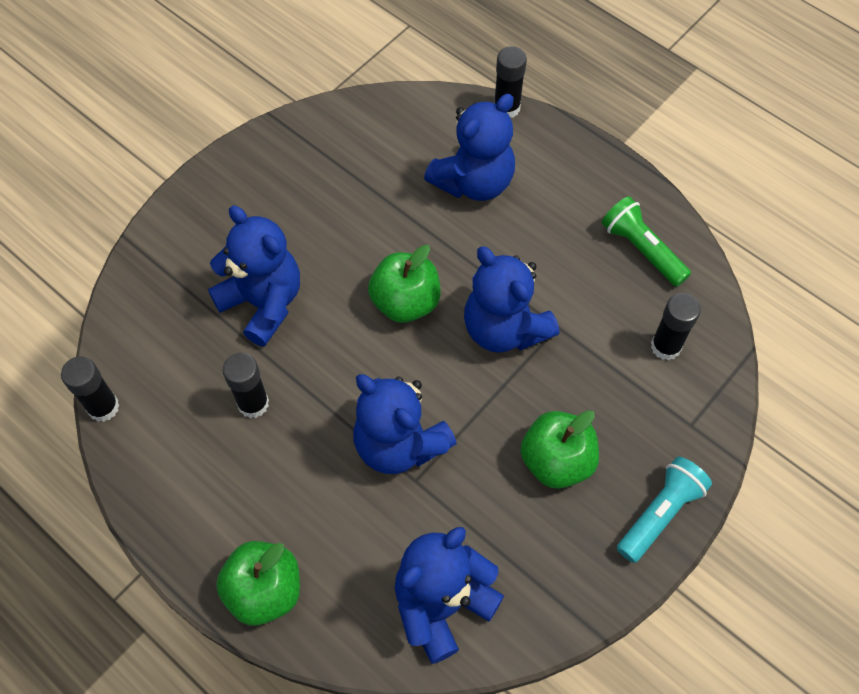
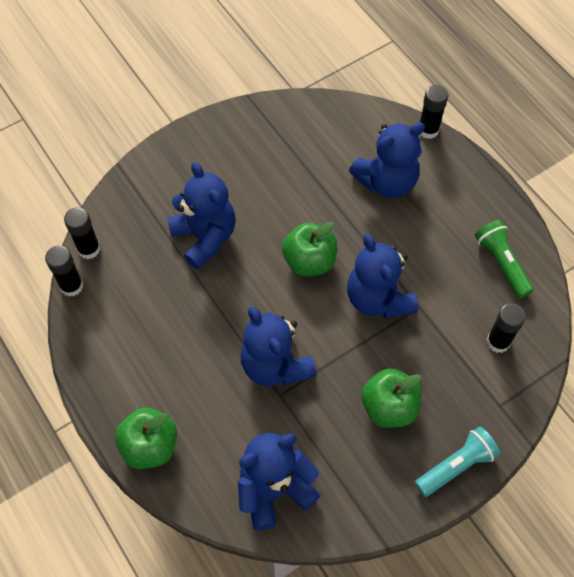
camera: 15 degrees right, 0 degrees up
(253, 403) = (178, 309): black glue stick -> black glue stick (89, 249)

